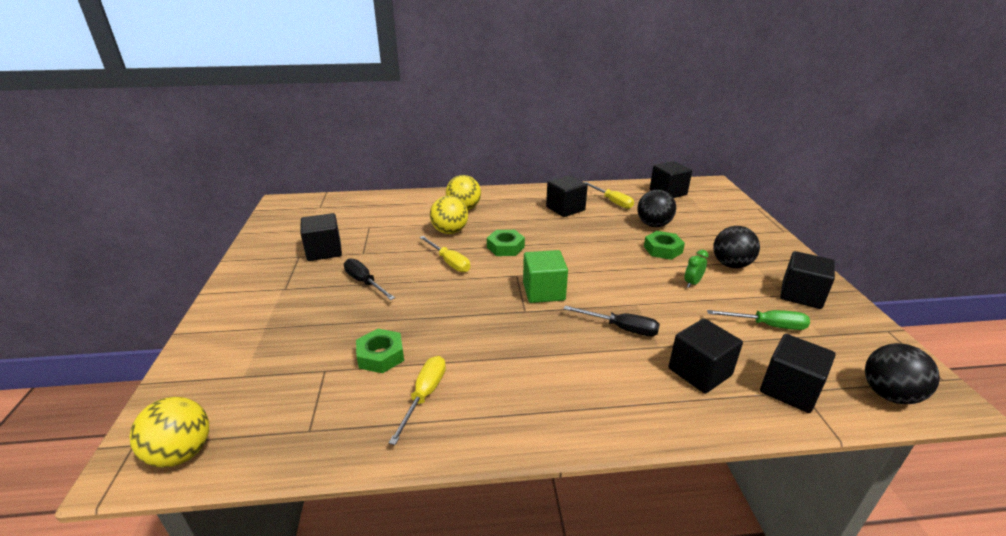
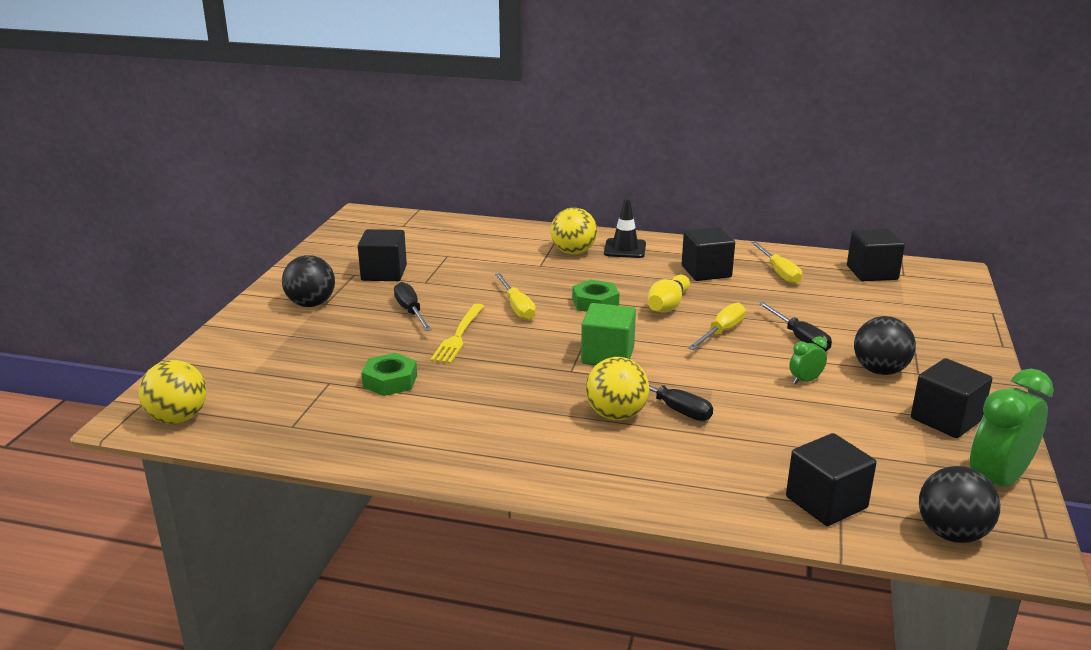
camera: 20 degrees right, 5 degrees down
(417, 297) = (458, 335): none -> yellow fork
(424, 396) = (414, 422): yellow screwdriver -> yellow screwdriver (721, 332)
(450, 231) = (539, 275): yellow ball -> yellow ball (616, 415)
(499, 200) = (625, 249): none -> black traffic cone
(558, 240) = (668, 305): none -> yellow bowling pin
(653, 225) = (813, 308): black ball -> black ball (311, 304)
(662, 249) = (799, 338): green nut -> black screwdriver
(699, 372) = (730, 465): black cube -> none
(767, 325) = (863, 440): green screwdriver -> none
(873, 339) = (997, 481): none -> green clock

